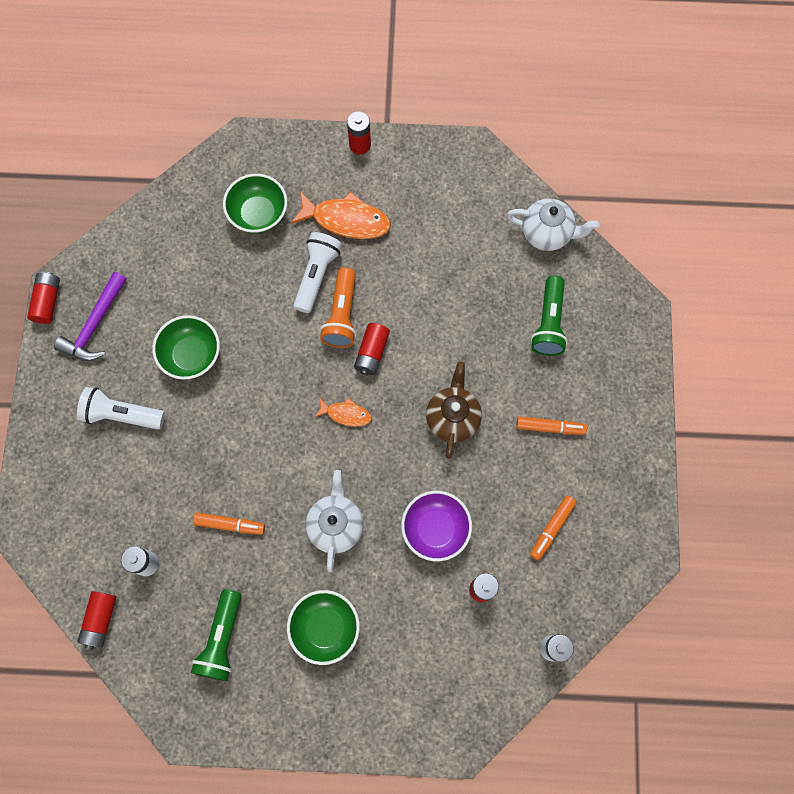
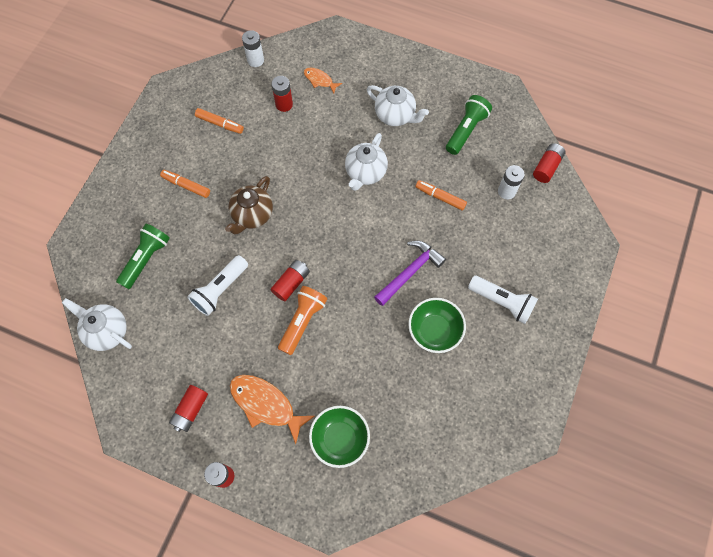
camera: 160 degrees left, 5 degrees down
(47, 301) = (546, 421): red battery -> red battery (191, 410)
(95, 325) = (509, 385): purple hammer -> purple hammer (410, 272)
(316, 275) = (310, 362): white flashlight -> white flashlight (220, 290)
(325, 627) = (395, 115): green bowl -> white teapot
(346, 414) = (329, 244): orange fish -> orange fish (320, 80)
(435, 529) = (298, 148): purple bowl -> none
(551, 528) = (220, 124): orange marker -> orange marker turned 60 degrees clockwise

